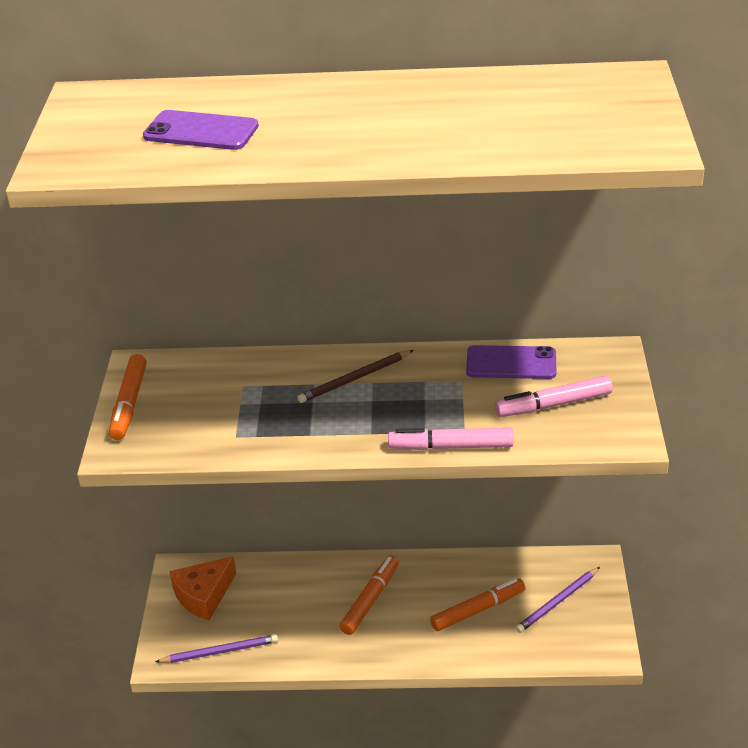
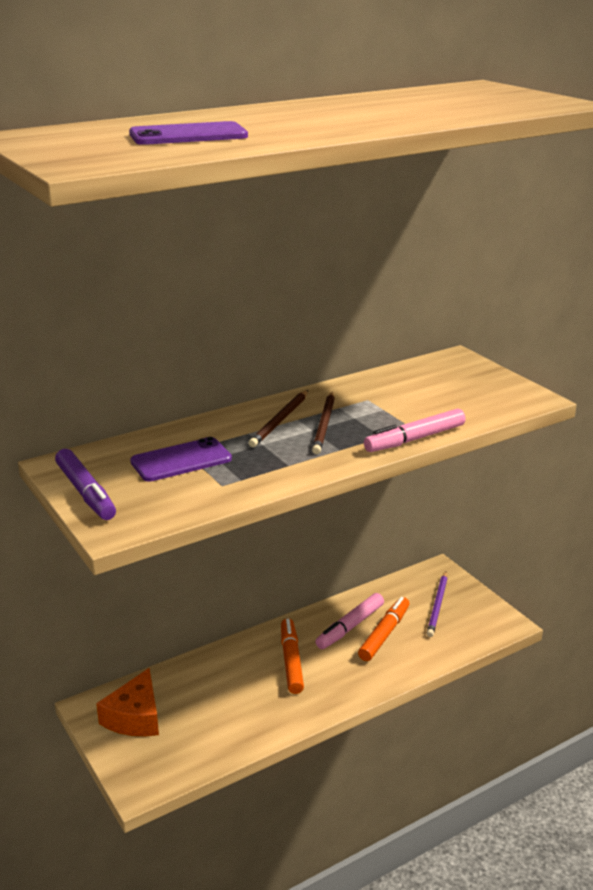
camera: 35 degrees left, 10 degrees down
(129, 403) = (86, 492): orange marker -> purple marker
(220, 651) = (192, 755): purple pencil -> none
(388, 398) = (324, 425): none -> brown pencil
(511, 363) = (392, 380): purple phone -> purple phone (181, 460)
(553, 404) = (456, 395): pink marker -> pink marker (350, 627)

